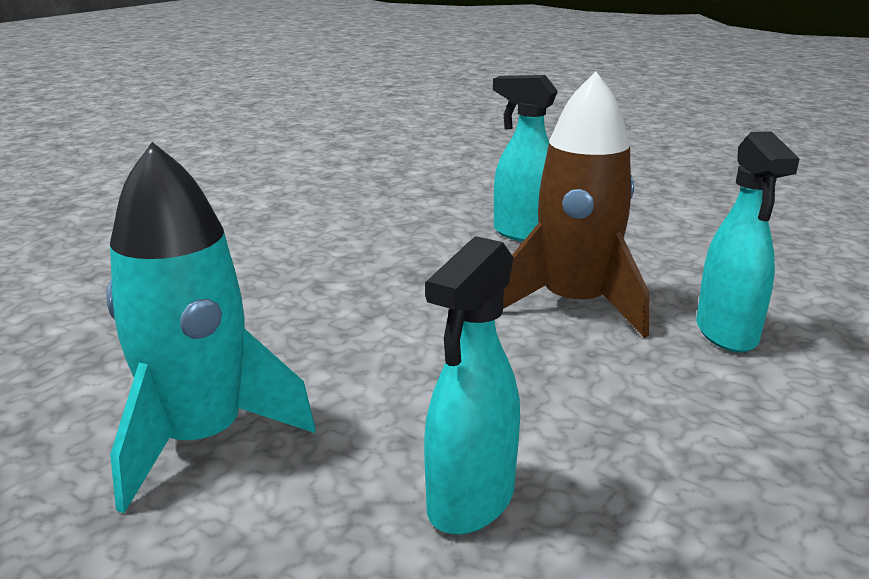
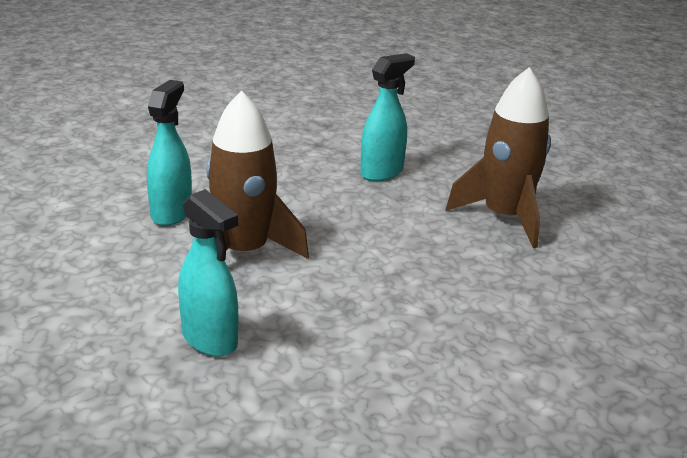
camera: 165 degrees left, 5 degrees up
(201, 438) = (504, 217): turquoise rocket -> brown rocket

